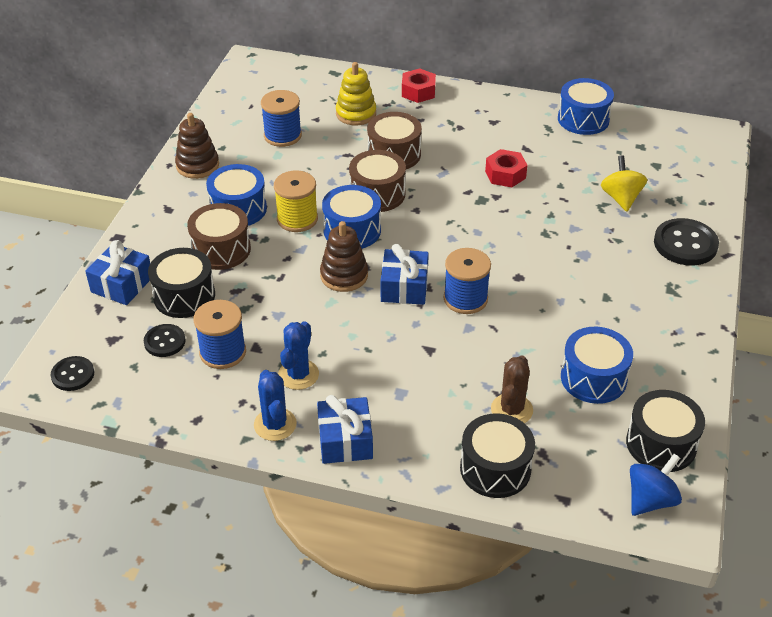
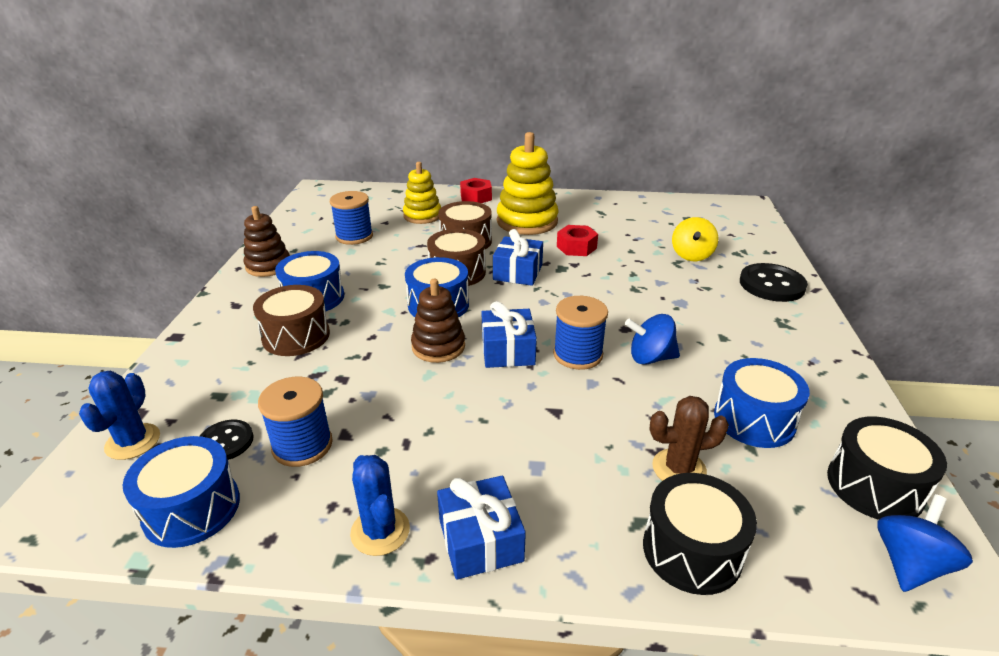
camera: 10 degrees left, 10 degrees down
(73, 375) = (93, 500): black button -> none
(122, 284) = (175, 383): blue gift -> blue gift (517, 272)
(184, 296) = (252, 387): black drum -> none
(297, 219) = (378, 300): yellow spool -> none
(298, 375) = (403, 460): blue cactus -> blue cactus (133, 442)
(464, 133) = (527, 221): none -> yellow stacking toy
(511, 410) = (679, 469): brown cactus -> brown cactus turned 75 degrees clockwise
(529, 310) = (650, 358): none -> blue spinning top
(583, 119) = (628, 204): blue drum -> blue drum (192, 508)
(621, 198) = (691, 255): yellow spinning top -> yellow spinning top turned 150 degrees counterclockwise

